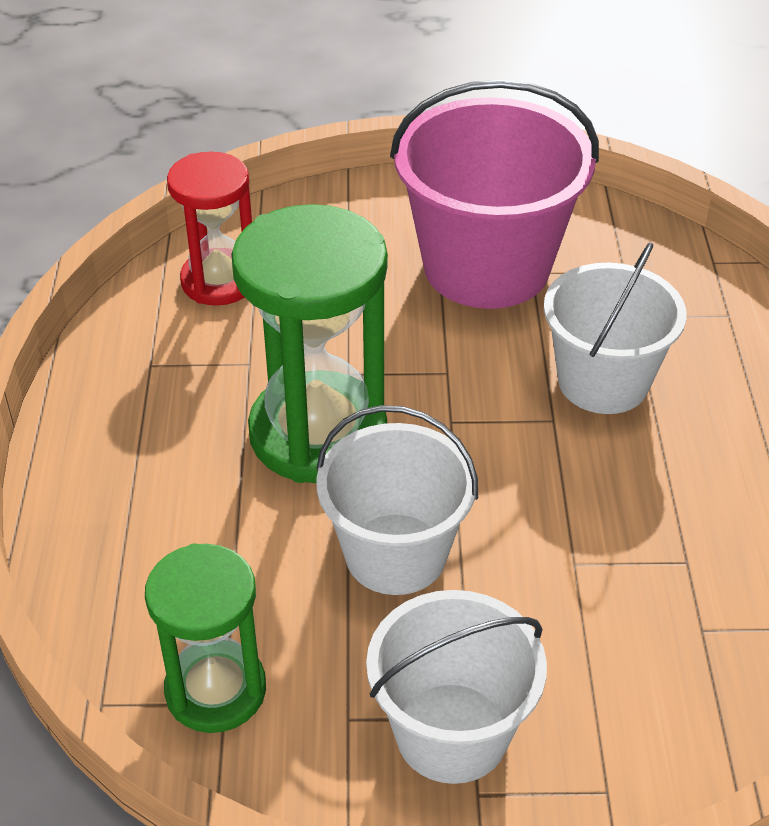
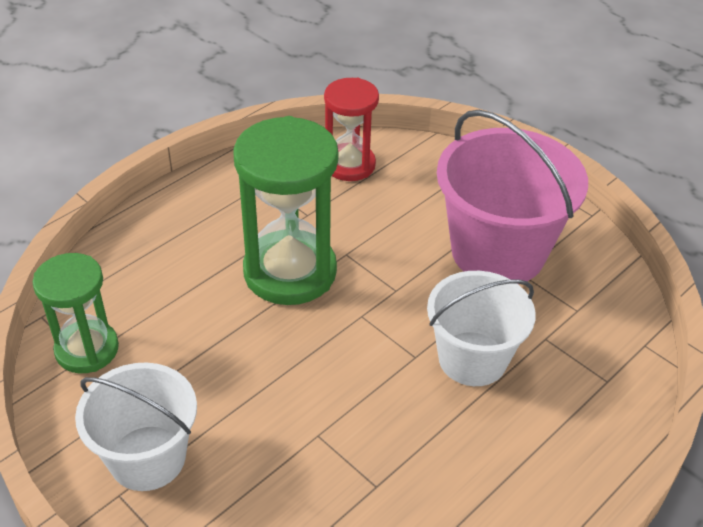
camera: 45 degrees right, 0 degrees up
(395, 554) = (242, 356): white bucket -> none

